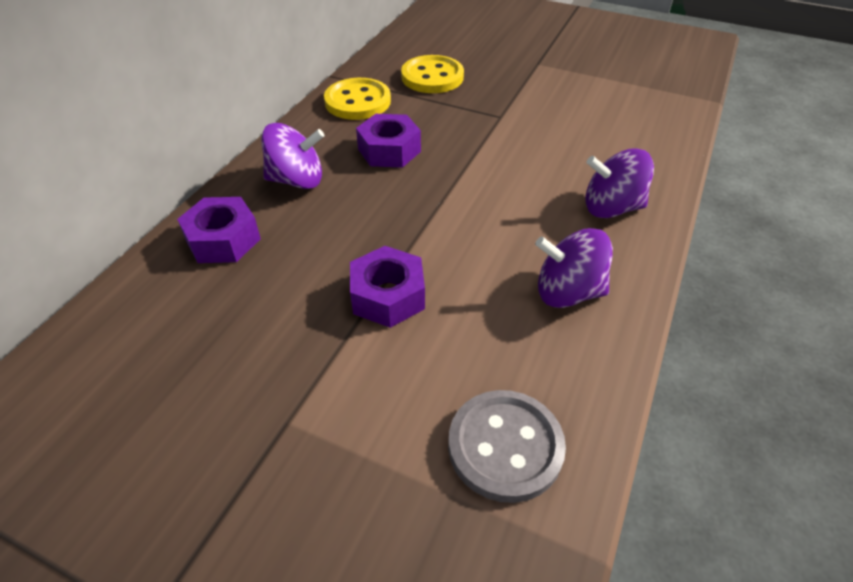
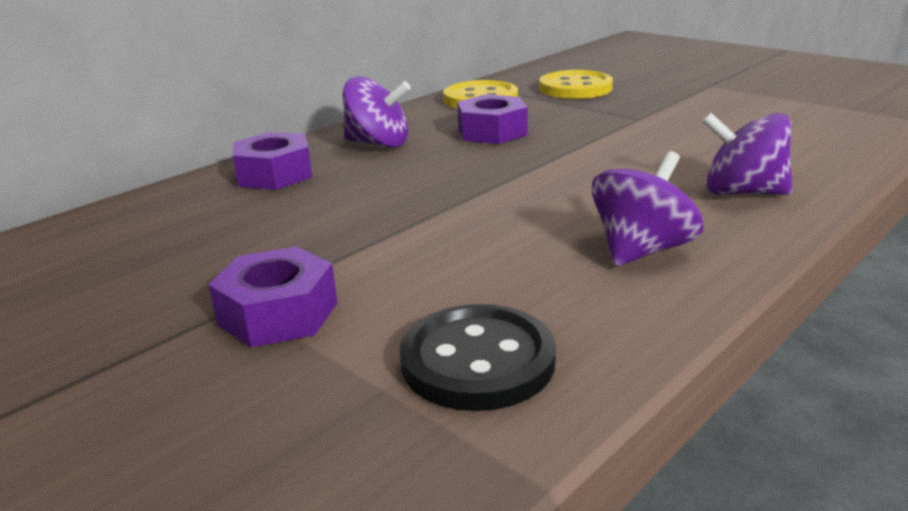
camera: 20 degrees right, 20 degrees down
(388, 296) = (418, 229): purple nut -> purple nut (278, 314)
(505, 447) = (477, 361): grey button -> black button
(567, 292) = (642, 250): purple spinning top -> purple spinning top turned 105 degrees clockwise

